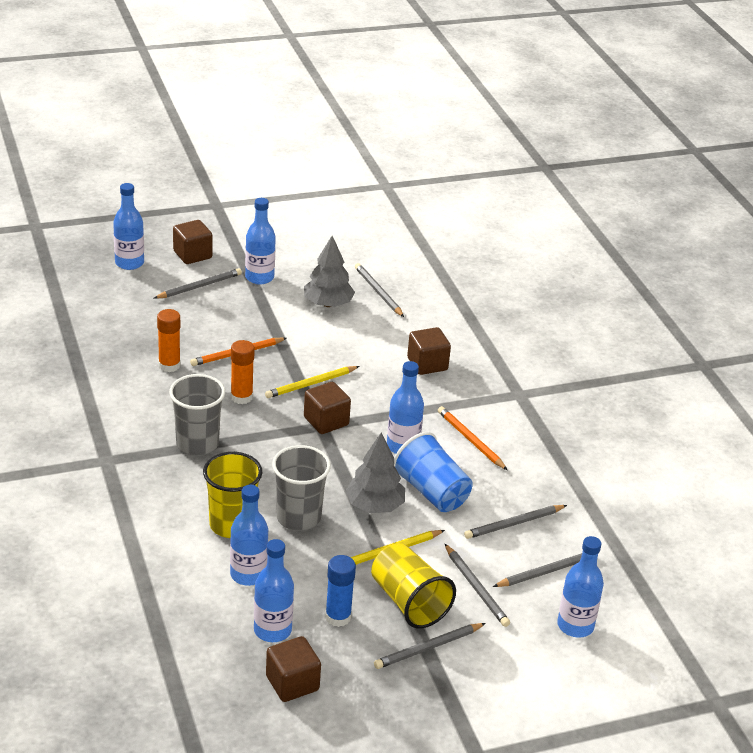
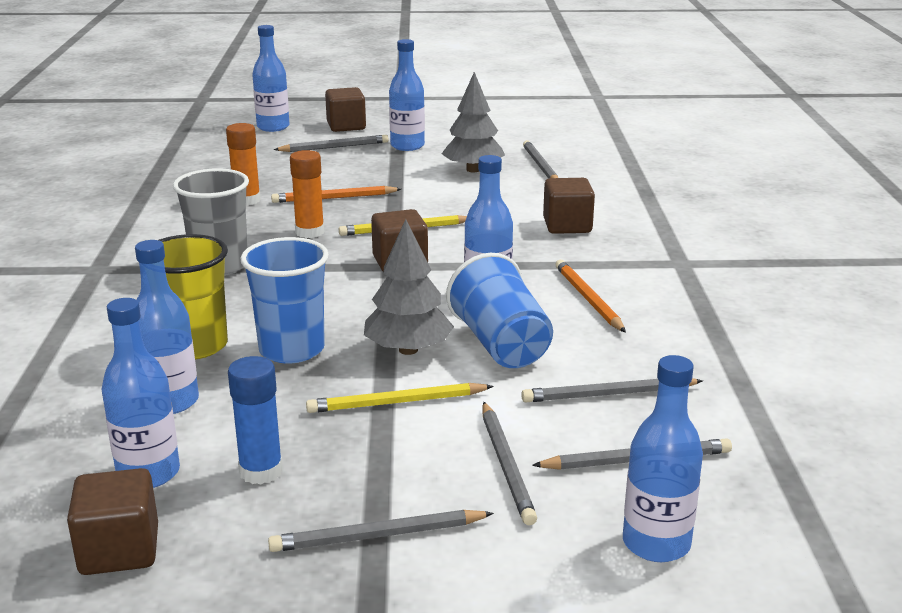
camera: 20 degrees right, 10 degrees down
(298, 517) = (291, 349): grey cup -> blue cup
(409, 602) = (386, 468): yellow cup -> none

